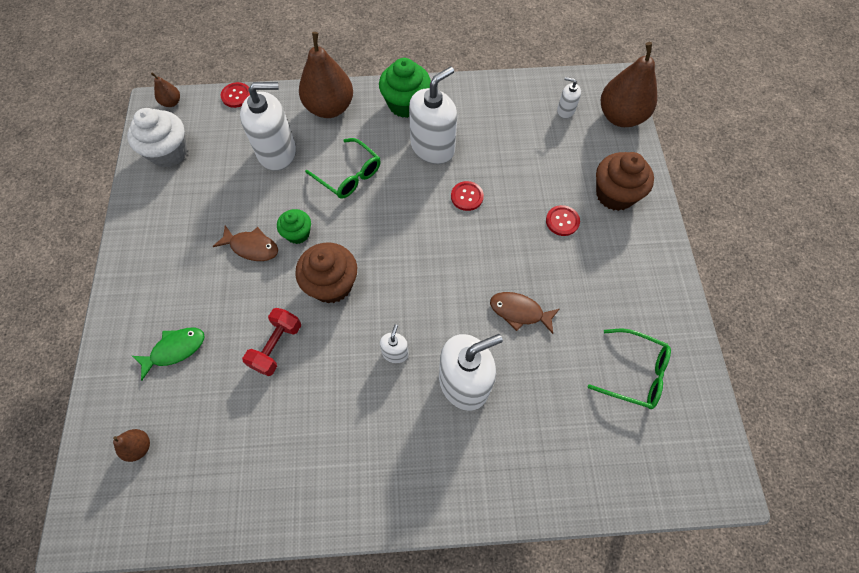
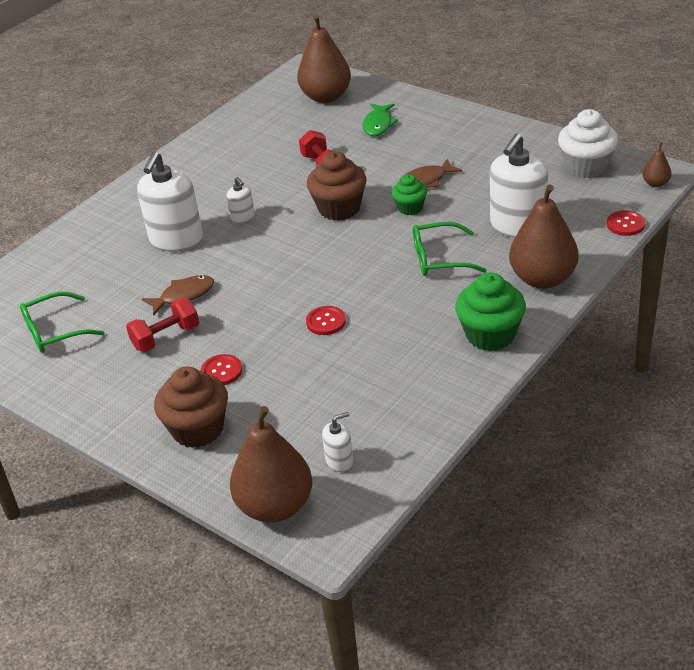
camera: 135 degrees right, 25 degrees down
(139, 447) = (326, 97): brown pear -> brown pear, size x2.22
(433, 147) = (410, 327): white soap dispenser -> none
(567, 284) = (166, 337): none -> red dumbbell

